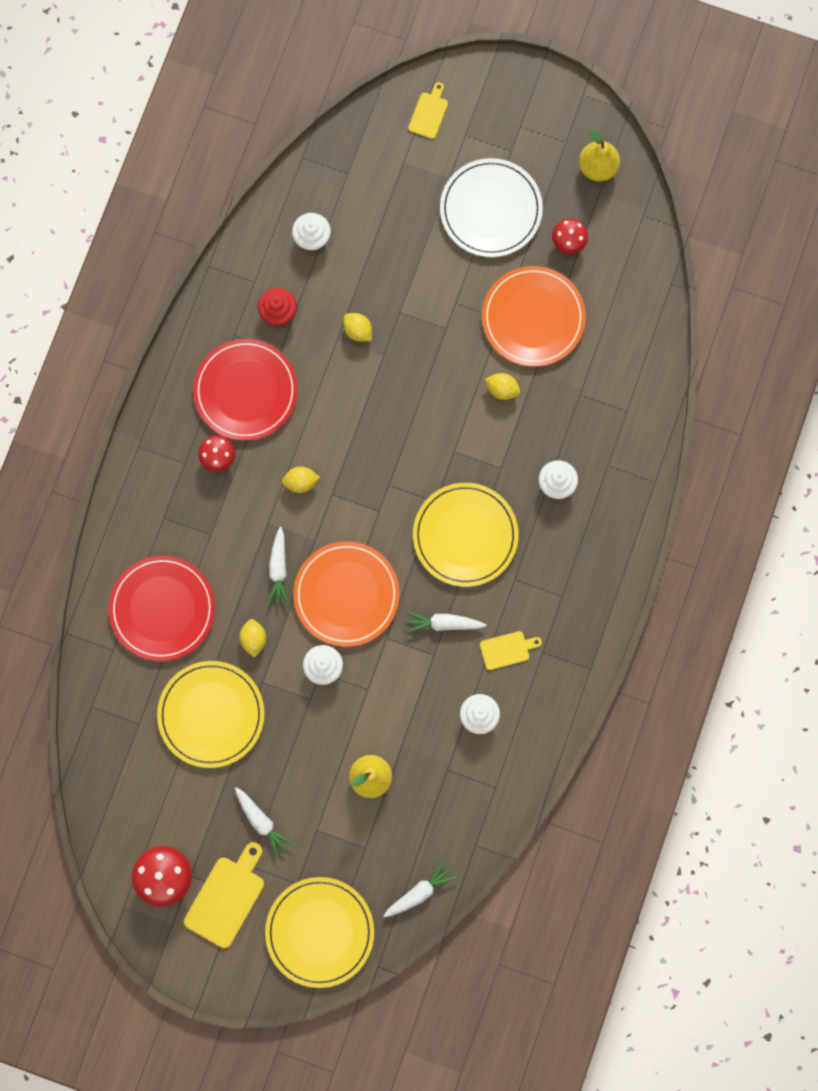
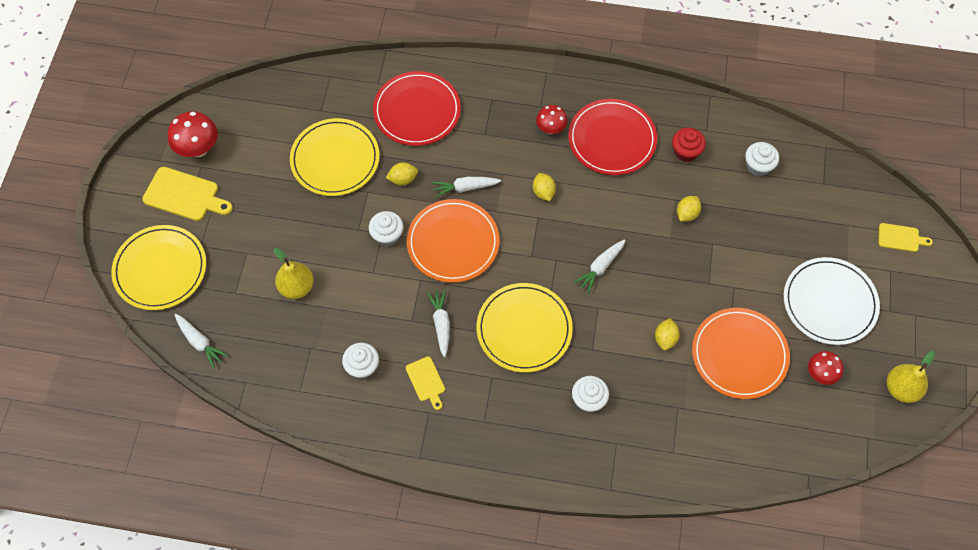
camera: 80 degrees right, 15 degrees down
(262, 822) = (249, 210): white carrot -> white carrot (600, 267)

